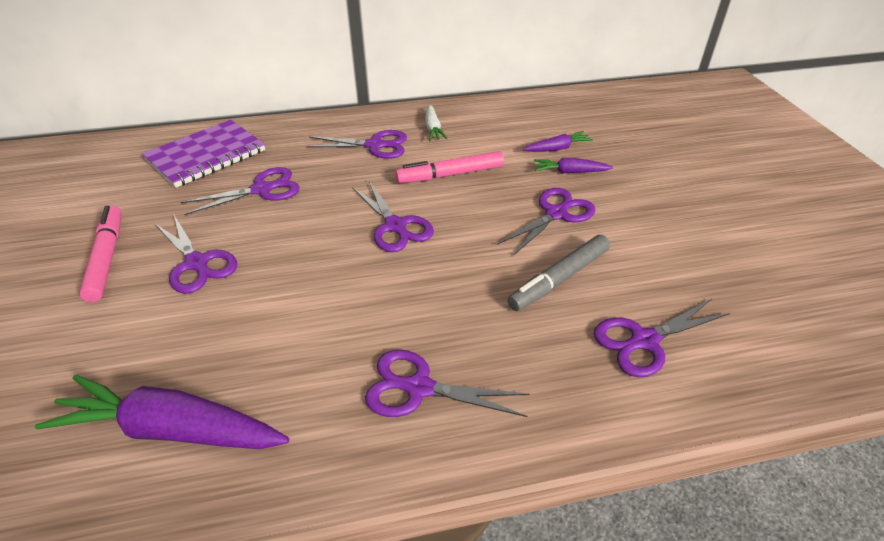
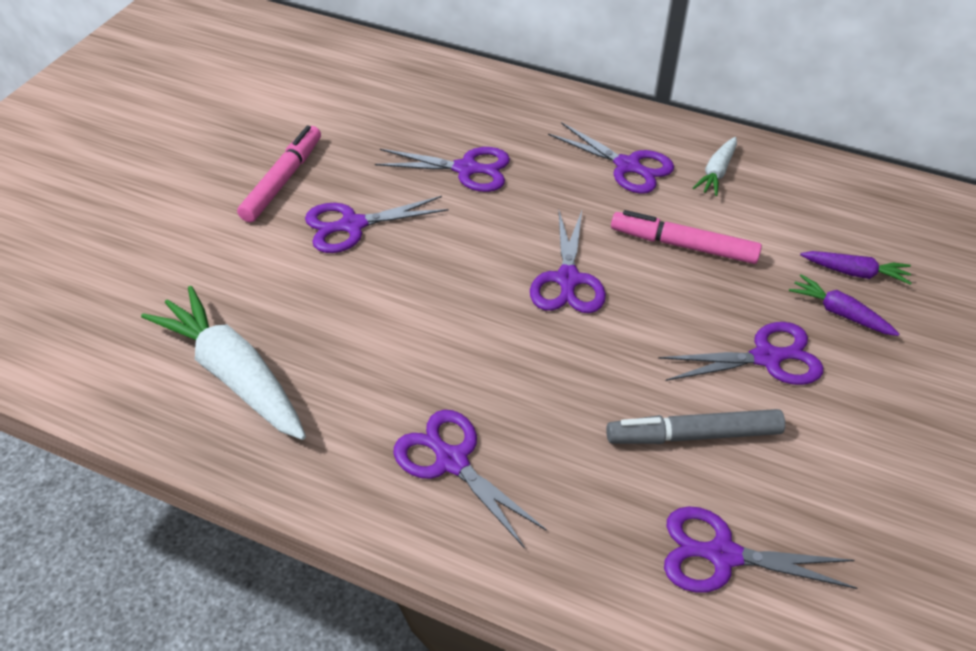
camera: 35 degrees right, 5 degrees up
(172, 429) = (234, 375): purple carrot -> white carrot
(197, 263) = (352, 225): purple scissors -> purple scissors turned 75 degrees clockwise
(206, 156) = (441, 101): purple notebook -> none

